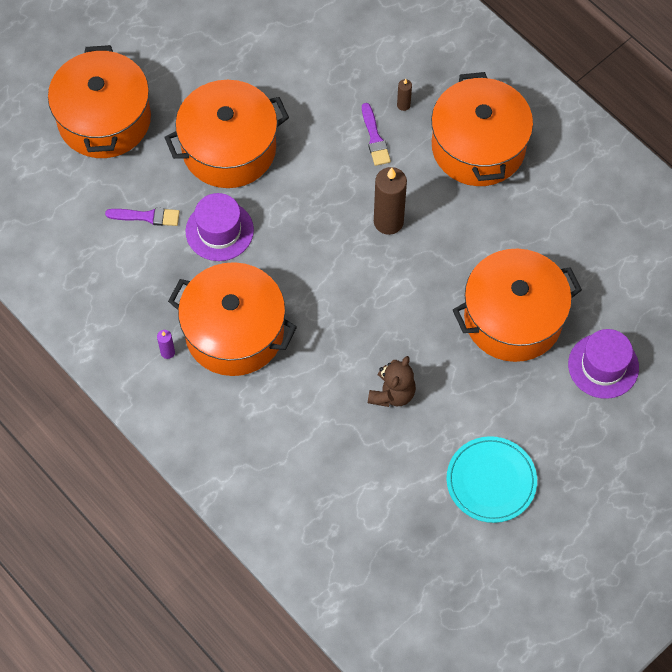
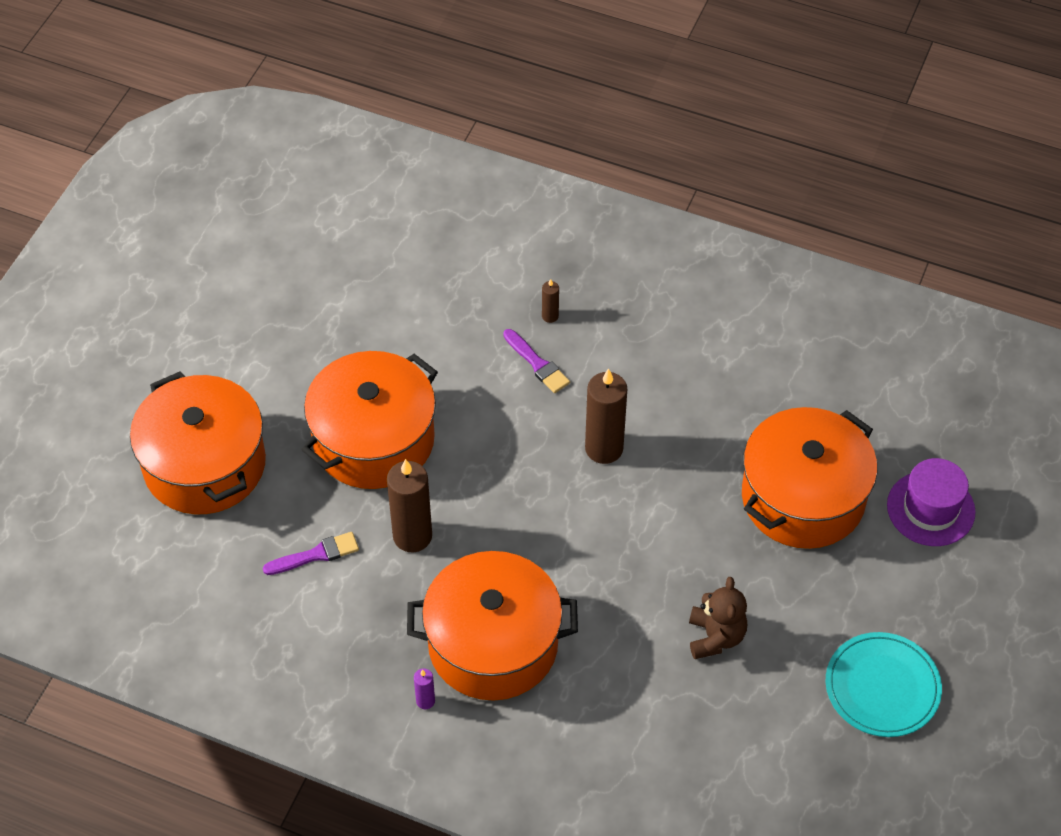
camera: 25 degrees left, 10 degrees down
(219, 231) = (412, 536): purple hat -> brown candle
(478, 147) = (659, 329): orange pot -> none

